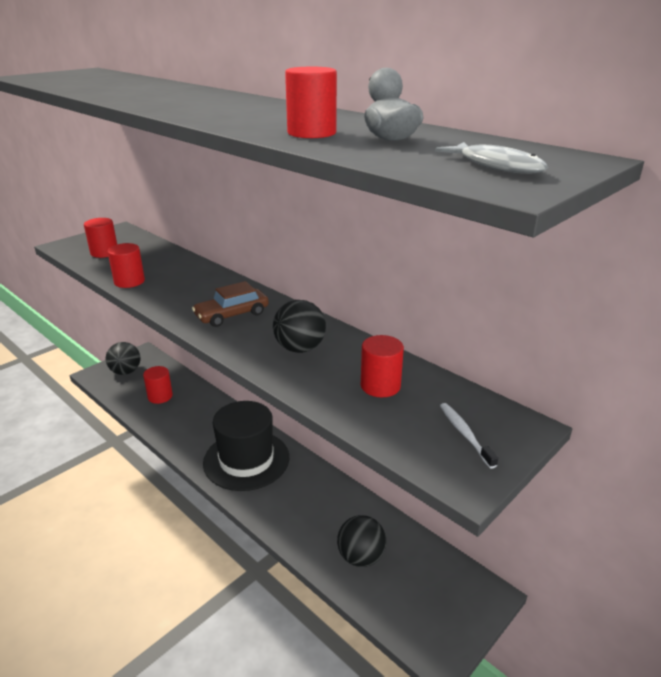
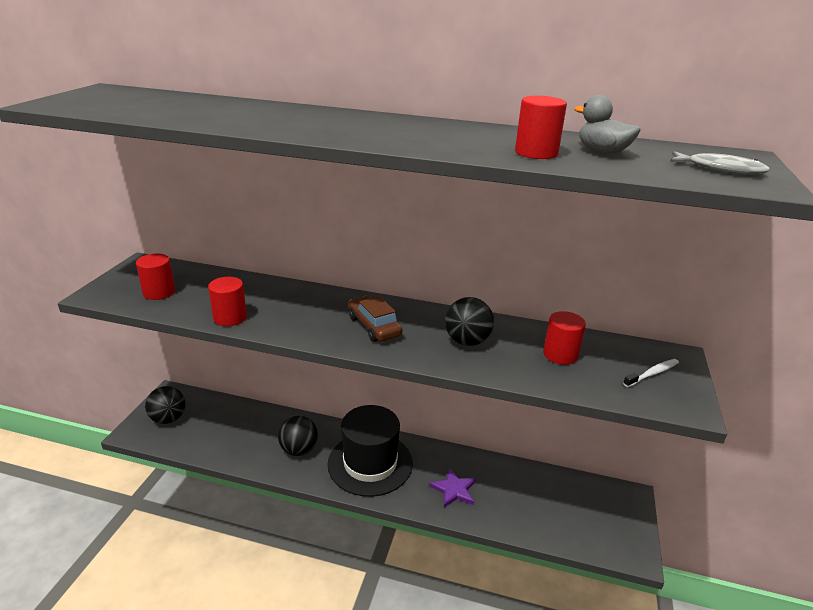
camera: 30 degrees left, 0 degrees up
(160, 396) = (231, 432): red cylinder -> none
(232, 315) = (374, 326): brown car -> brown car turned 120 degrees clockwise
(301, 511) = (454, 490): none -> purple star
(361, 557) = (528, 507): black ball -> black ball (299, 450)
(465, 434) = (652, 373): white toothbrush -> white toothbrush turned 105 degrees clockwise

